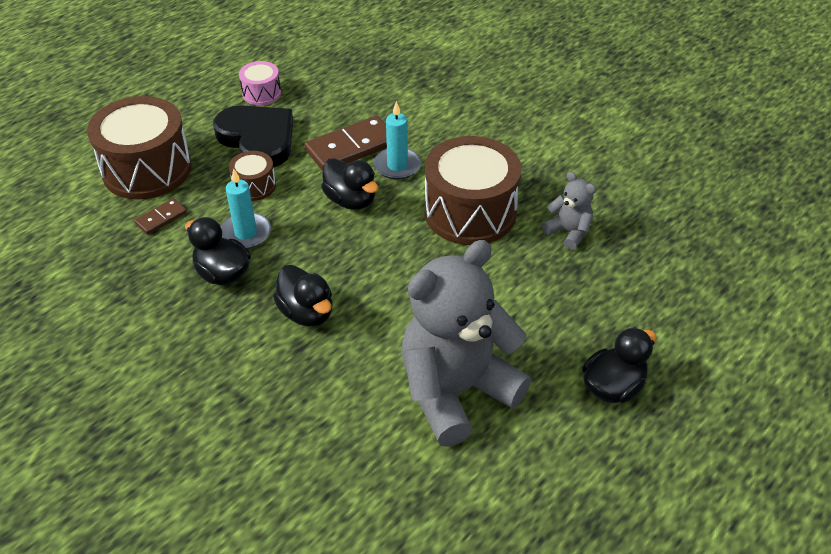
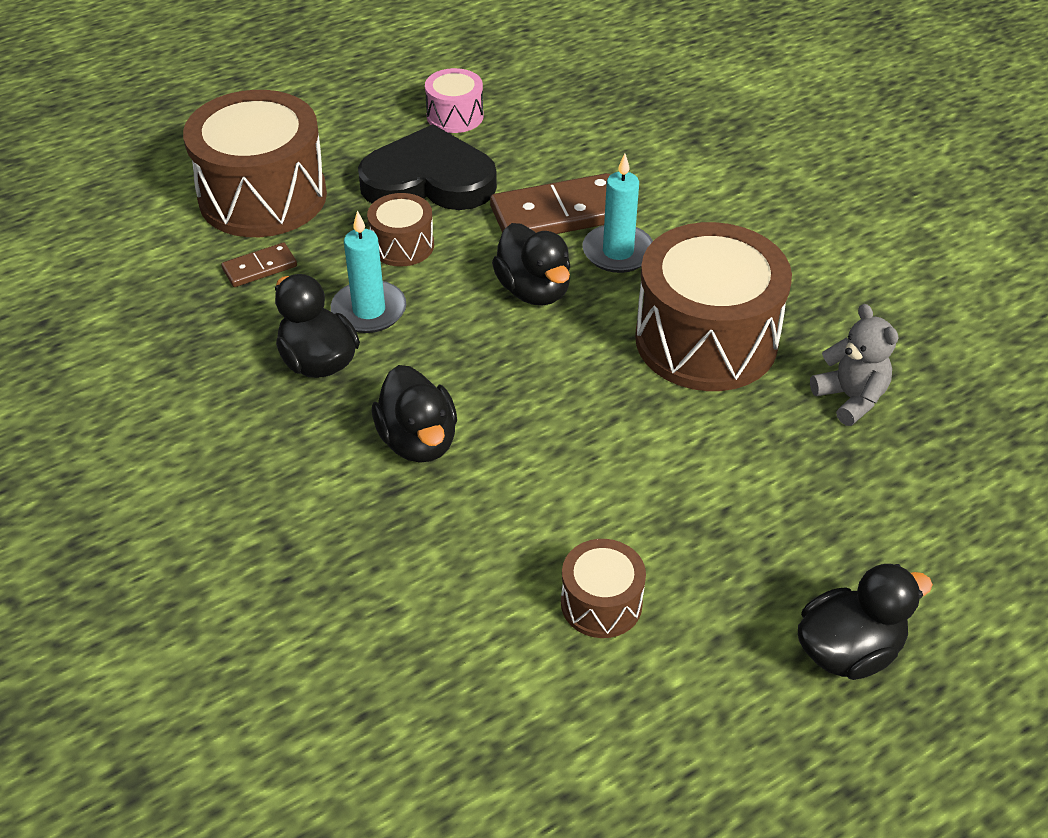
camera: 15 degrees right, 0 degrees up
(258, 139) = (429, 180): black heart -> black heart turned 60 degrees counterclockwise
(456, 391) = (601, 603): grey teddy bear -> brown drum

